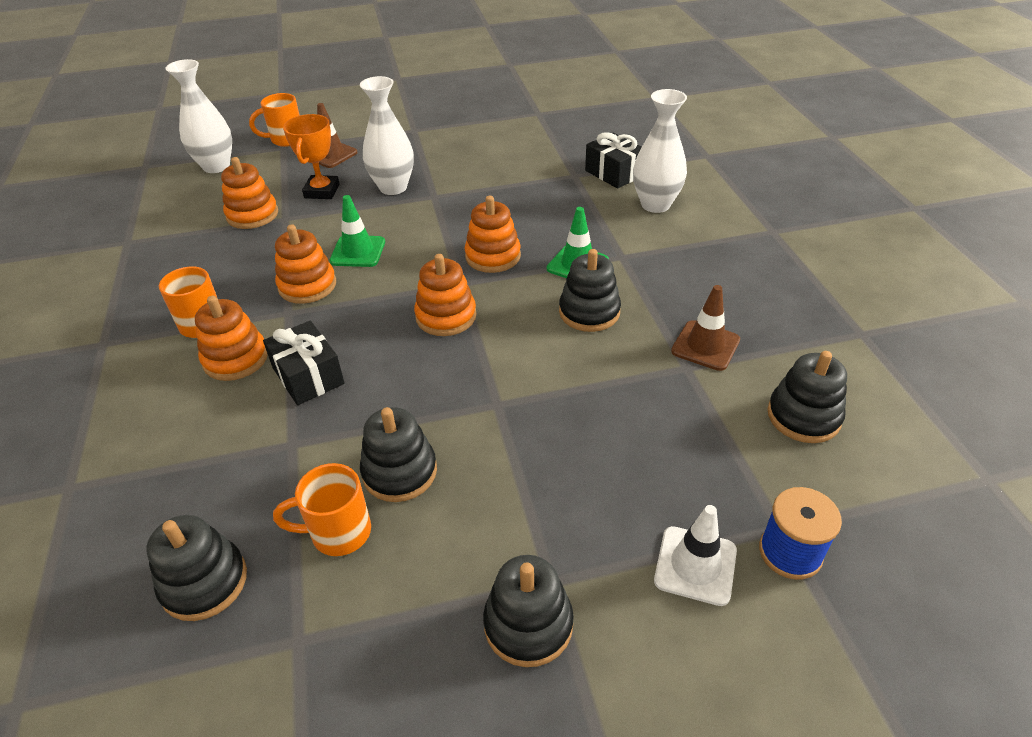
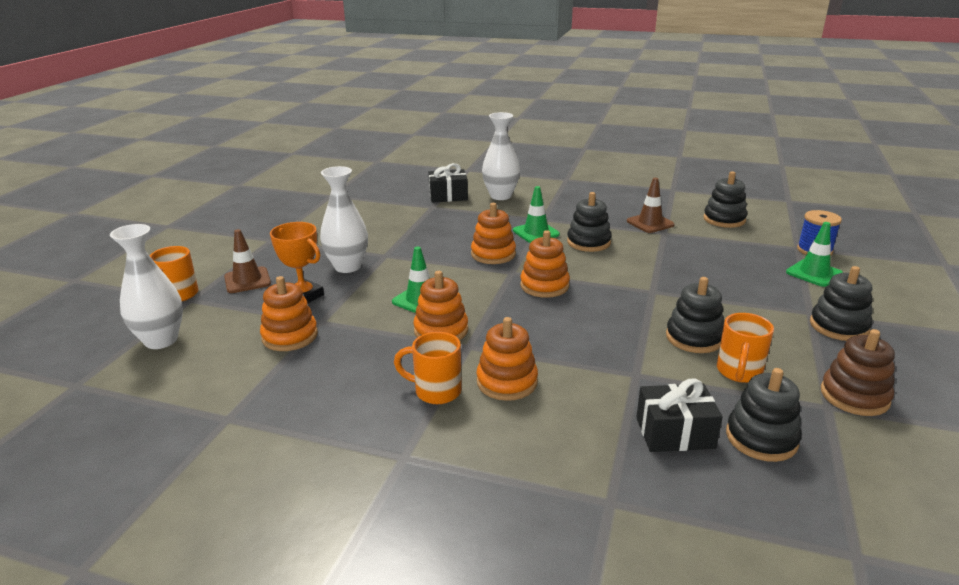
camera: 60 degrees left, 15 degrees down
(308, 376) = (562, 352): black gift -> black gift (674, 433)
(335, 668) = (854, 396): none -> brown stacking toy
(695, 565) = (814, 273): white traffic cone -> green traffic cone

